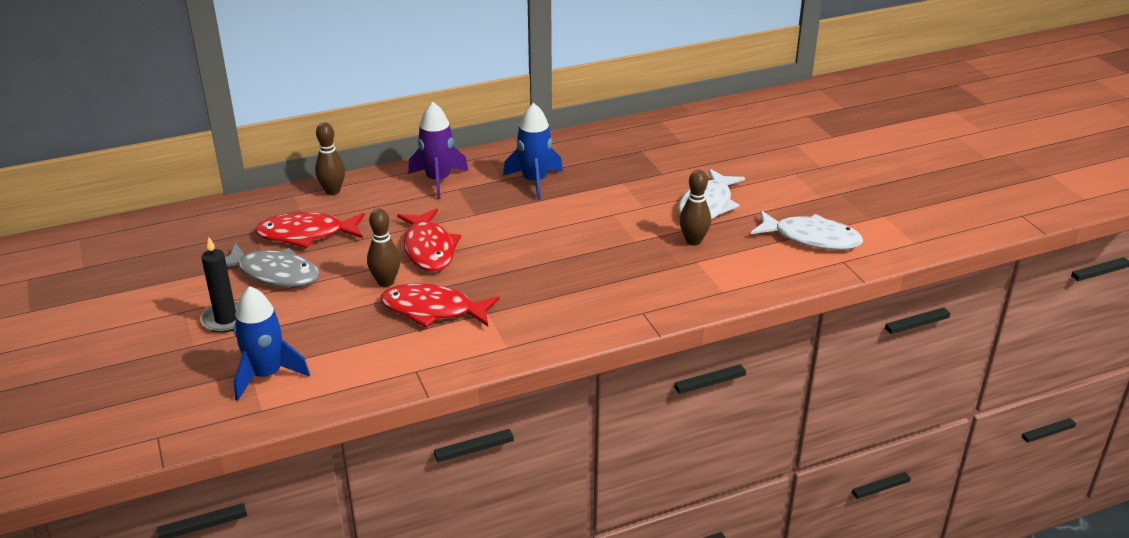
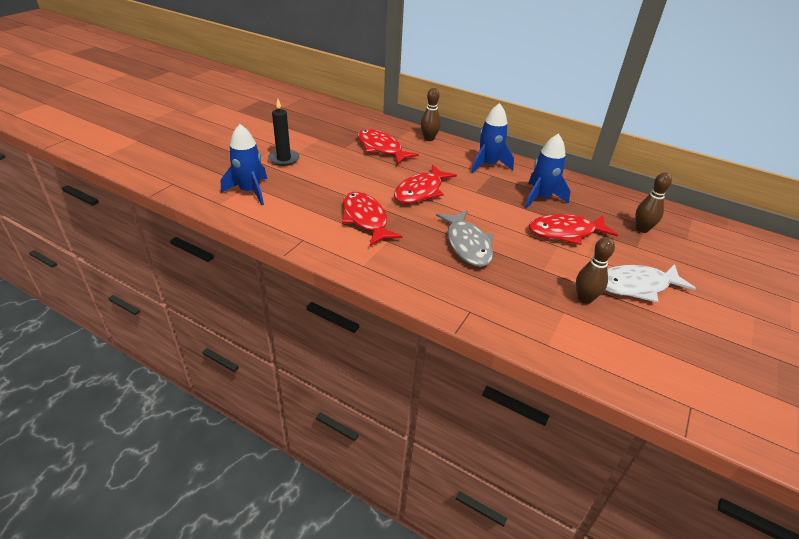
camera: 50 degrees right, 5 degrees up
(274, 273) = (337, 155): grey fish -> grey fish (467, 245)
(386, 282) = (372, 191): brown bowling pin -> brown bowling pin (642, 229)
(438, 180) = (488, 165): purple rocket -> blue rocket
(601, 198) = (566, 232): none -> red fish
(811, 238) = (689, 368): white fish -> none

